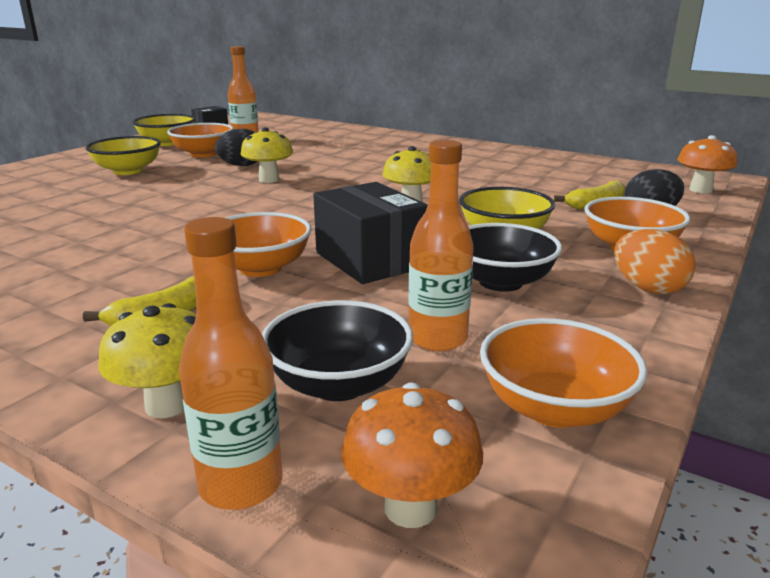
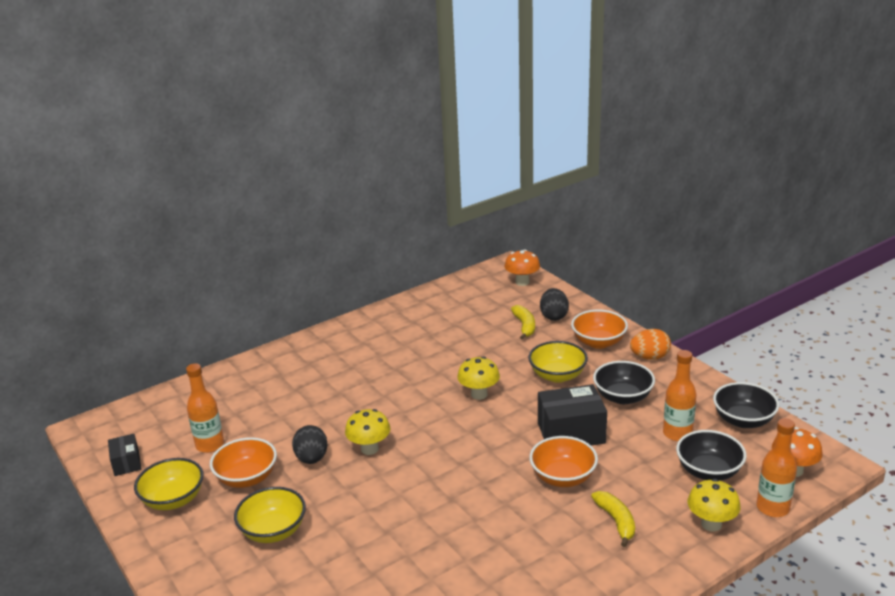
camera: 65 degrees left, 5 degrees up
(554, 408) = (743, 420): orange bowl -> black bowl

